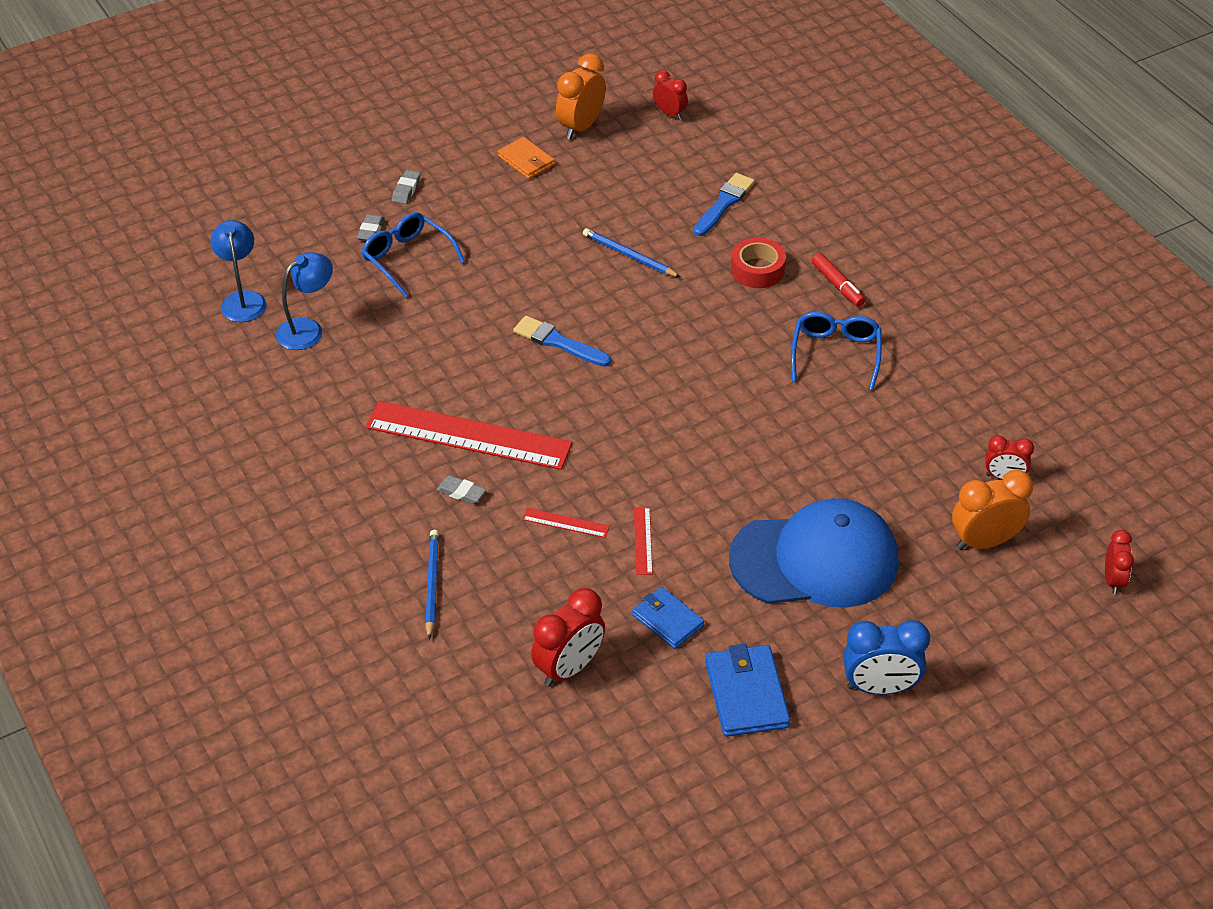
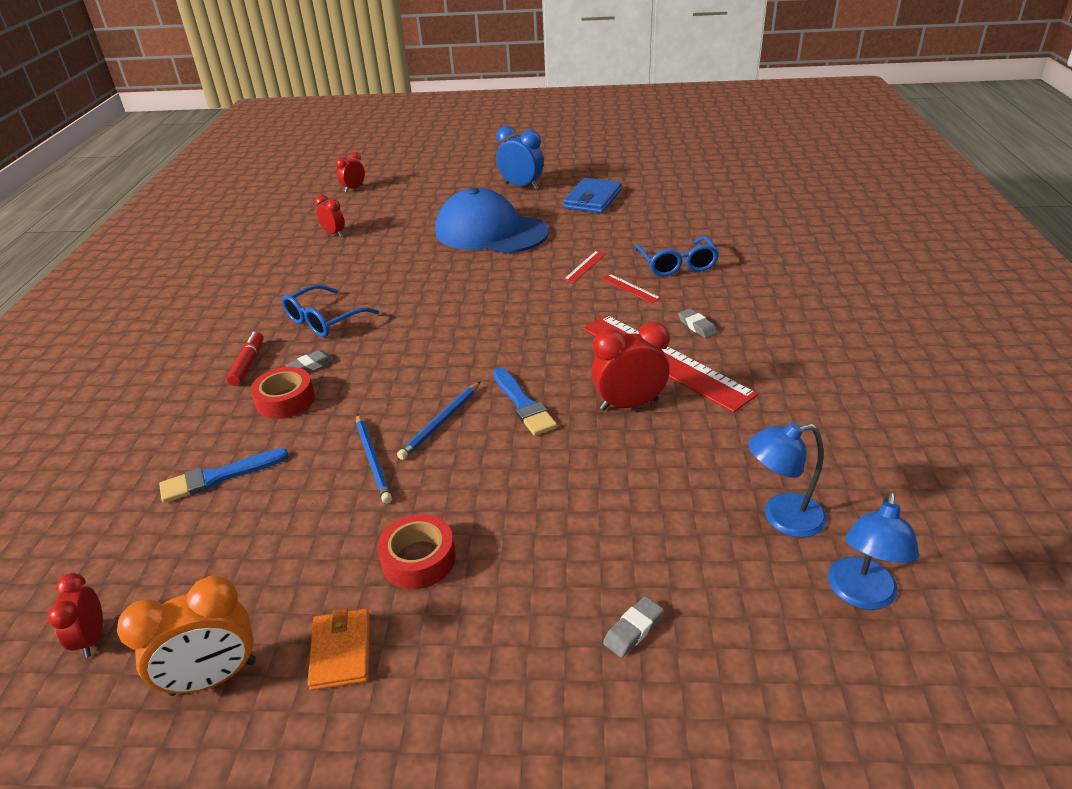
camera: 145 degrees left, 10 degrees down
(406, 190) = (539, 683): grey eraser -> grey eraser (311, 365)
(407, 258) = (610, 562): blue glasses -> blue glasses (677, 265)
(432, 584) = (753, 284): blue pencil -> blue pencil (441, 422)
(529, 214) = (418, 559): none -> red tape
(569, 668) = (686, 229): red clock -> red clock (629, 404)
(667, 620) = (607, 232): blue wallet -> none
(984, 541) = (389, 215): orange clock -> none

